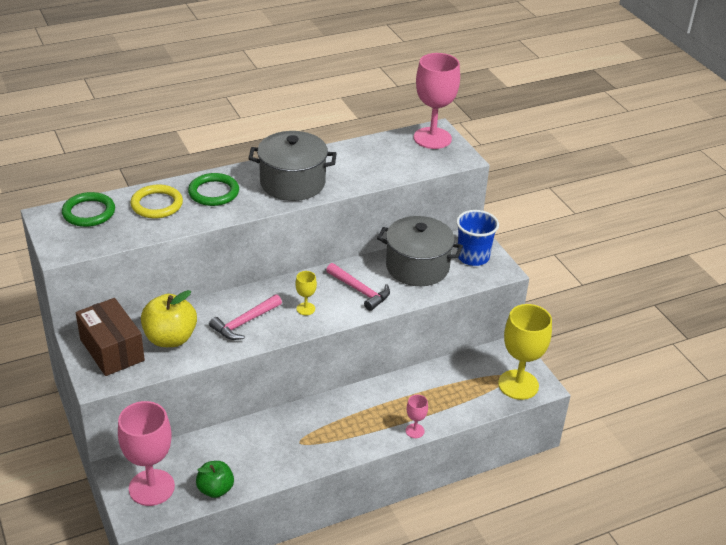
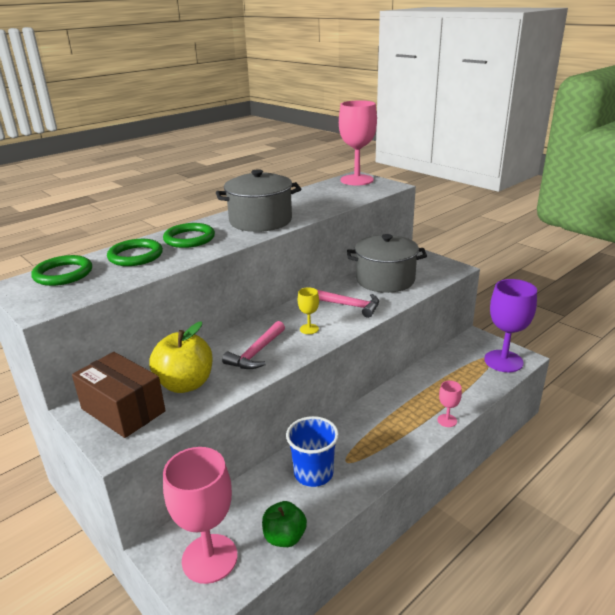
camera: 15 degrees left, 10 degrees down
(157, 204) = (135, 256): yellow ring -> green ring
(473, 257) = (424, 265): blue cup -> blue cup (313, 473)
(518, 385) = (503, 361): yellow goblet -> purple goblet

